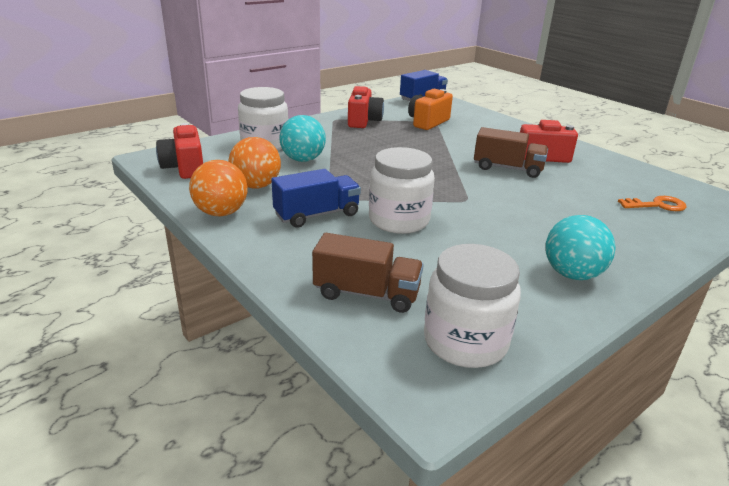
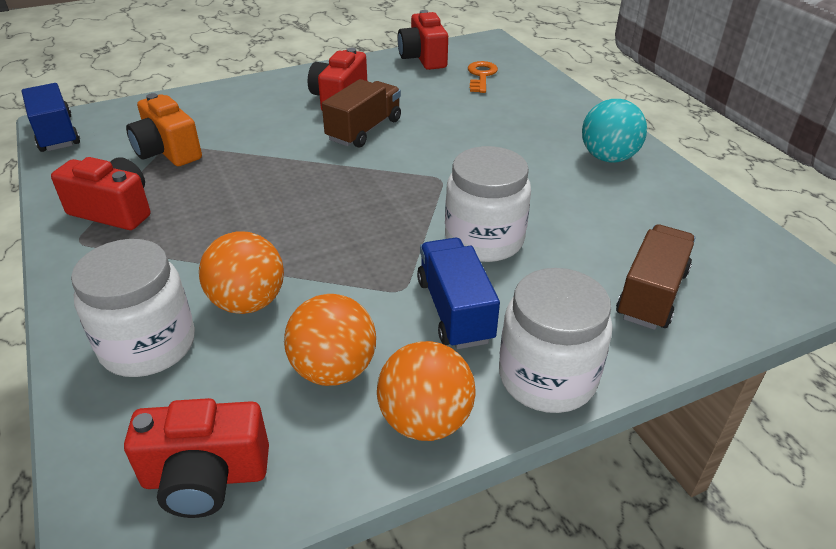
camera: 75 degrees left, 10 degrees up
(303, 160) = (248, 302): turquoise ball -> orange ball
(465, 342) = (725, 245): white jar -> white jar (547, 377)
(654, 178) = (423, 58): none -> red camera

